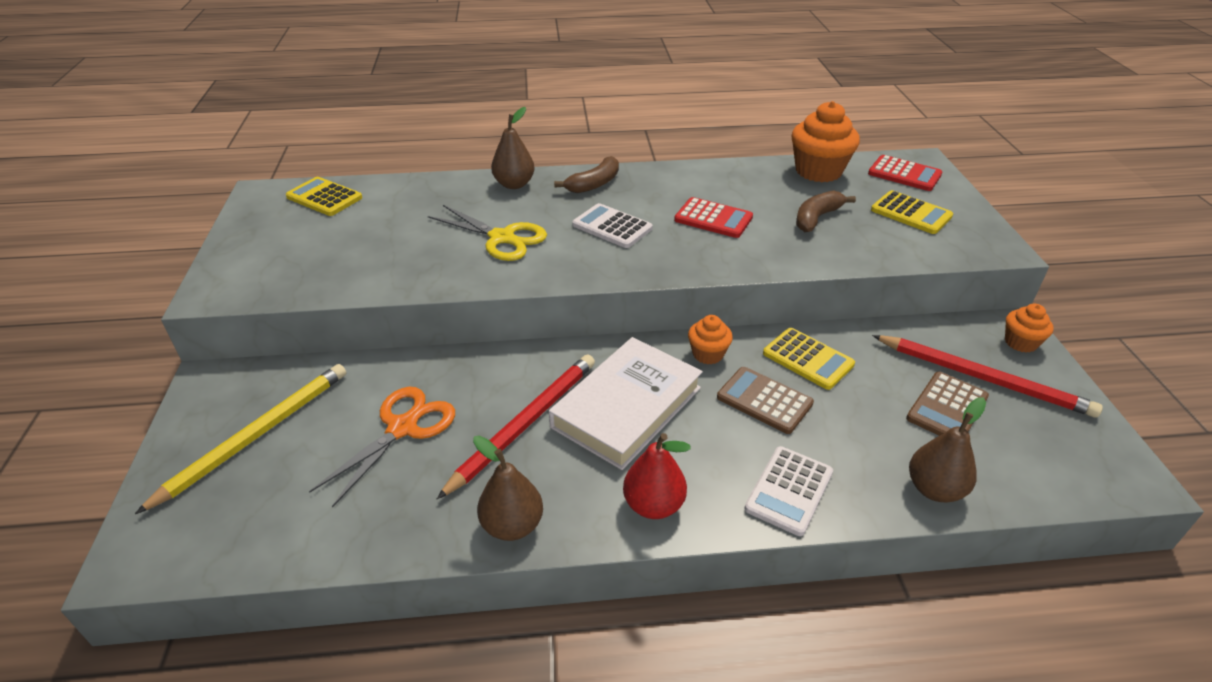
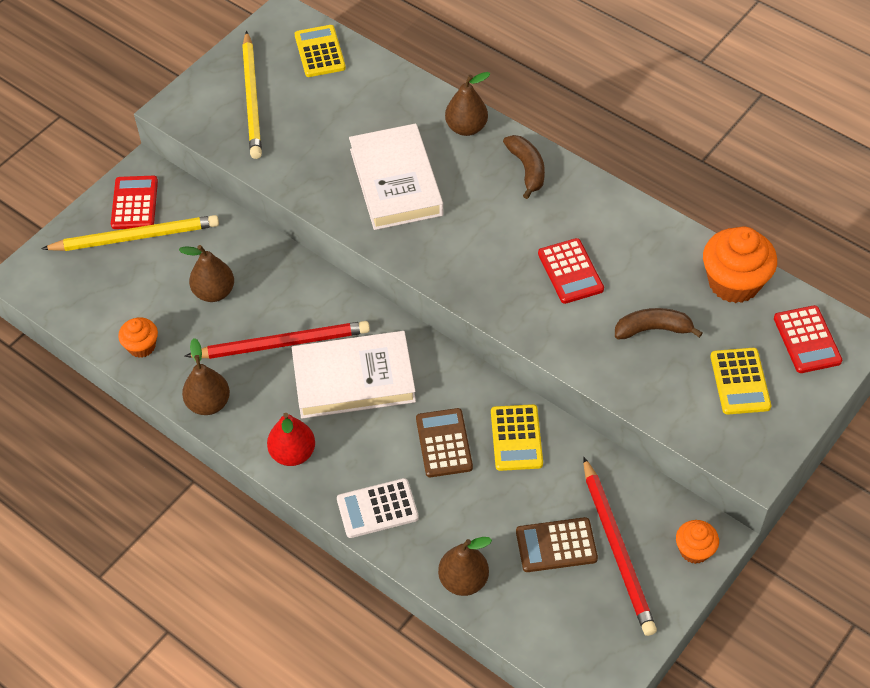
camera: 45 degrees right, 15 degrees up
(224, 409) = (134, 203): none -> red calculator
(291, 250) = (252, 98): none -> yellow pencil
(402, 428) = (214, 292): orange scissors -> brown pear
(502, 238) = (396, 182): yellow scissors -> white book
(594, 184) = (527, 169): brown banana -> brown banana turned 105 degrees counterclockwise
(612, 227) = (484, 225): white calculator -> none
(708, 354) = (454, 381): orange cupcake -> orange cupcake (141, 346)

